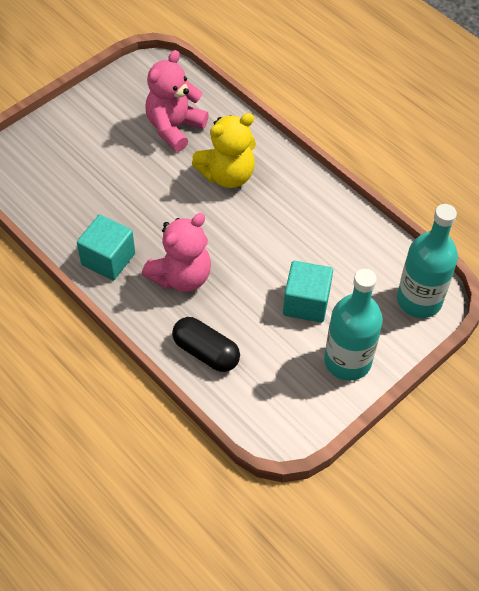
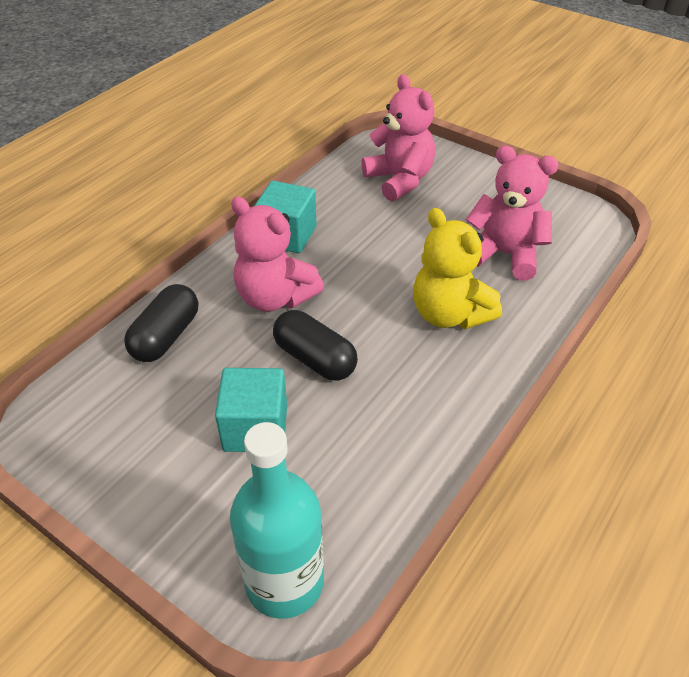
camera: 80 degrees right, 10 degrees down
(59, 169) = (399, 180): none -> pink teddy bear
(251, 260) = (315, 359): none -> black capsule
(347, 361) = (159, 491): turquoise bottle -> none

